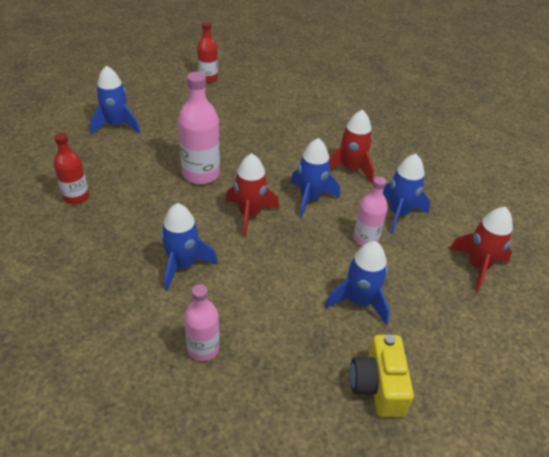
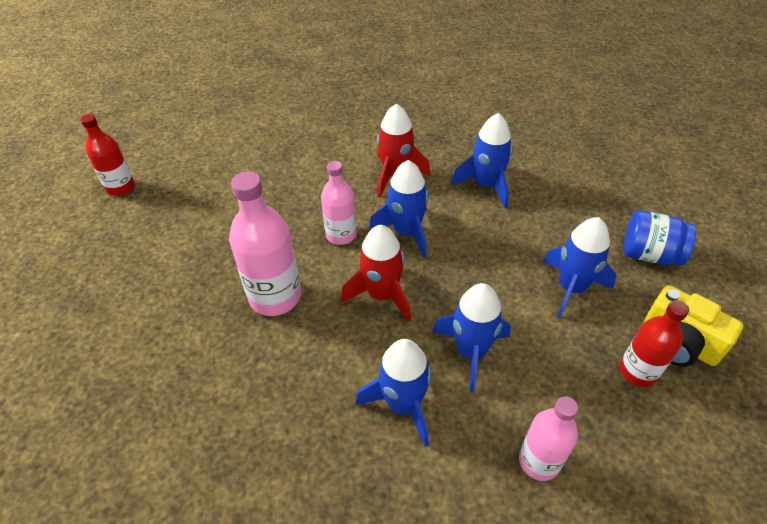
camera: 45 degrees left, 5 degrees up
(76, 197) = (176, 451): red bottle -> red bottle (637, 371)
(116, 125) = (91, 325): blue rocket -> blue rocket (470, 352)
(365, 239) = (497, 229): pink bottle -> pink bottle (341, 235)
(446, 332) = (649, 254): none -> blue jar
(477, 266) = (591, 182): red rocket -> none

